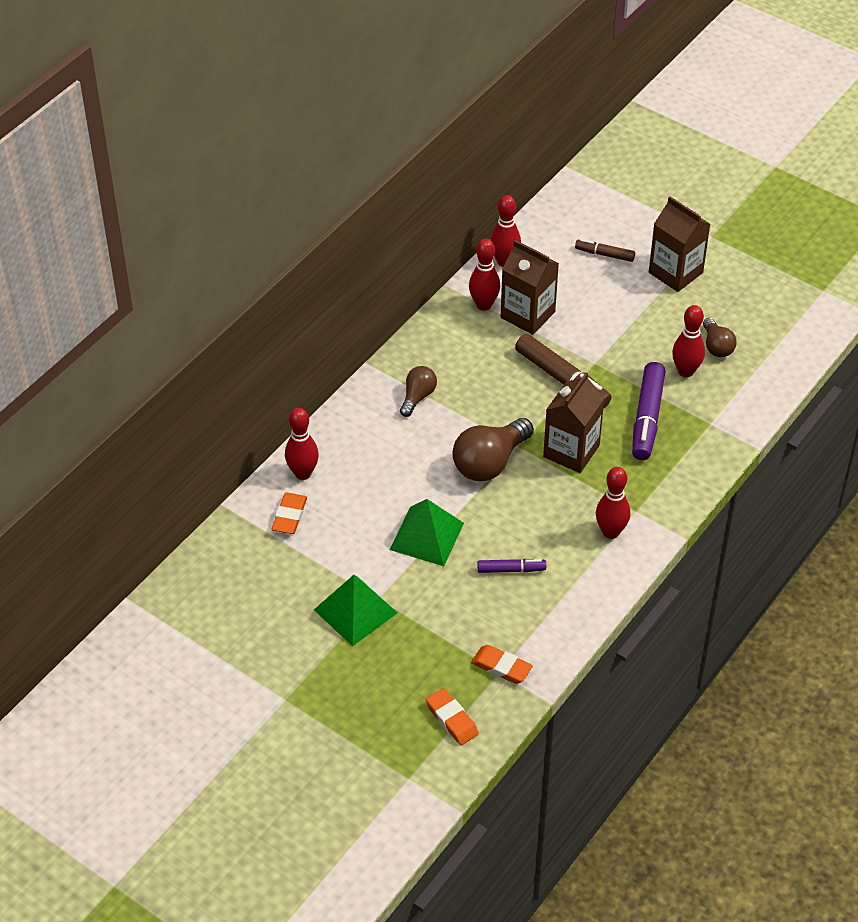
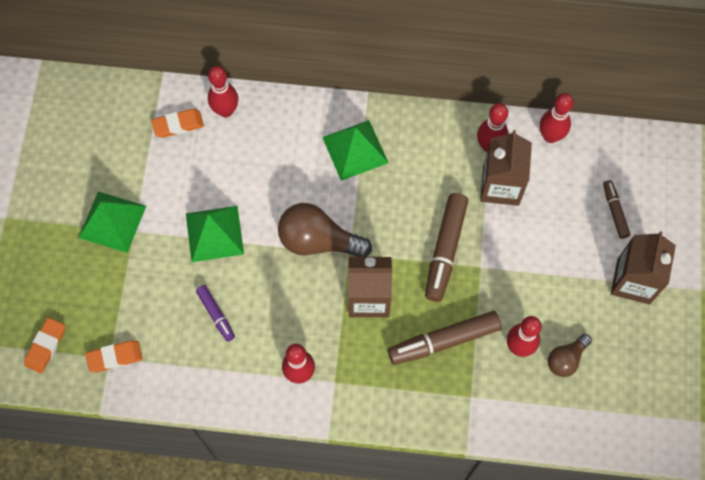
camera: 60 degrees right, 20 degrees up
(417, 397) = (355, 150): brown light bulb -> green pyramid
(501, 667) = (115, 357): orange eraser -> orange eraser turned 75 degrees clockwise
(647, 418) = (443, 341): purple marker -> brown marker

